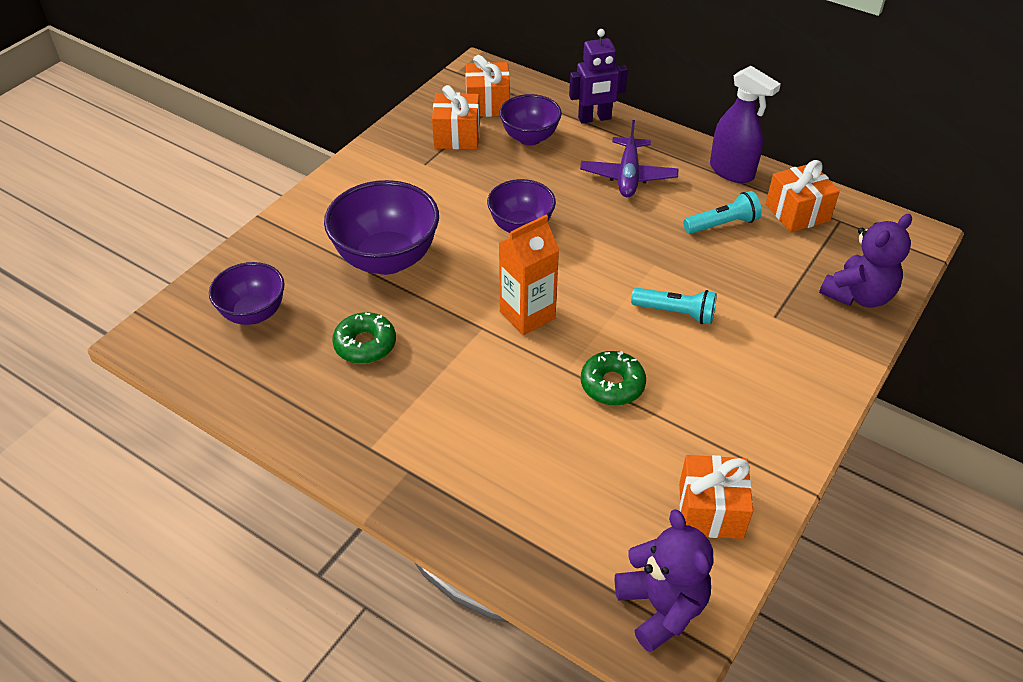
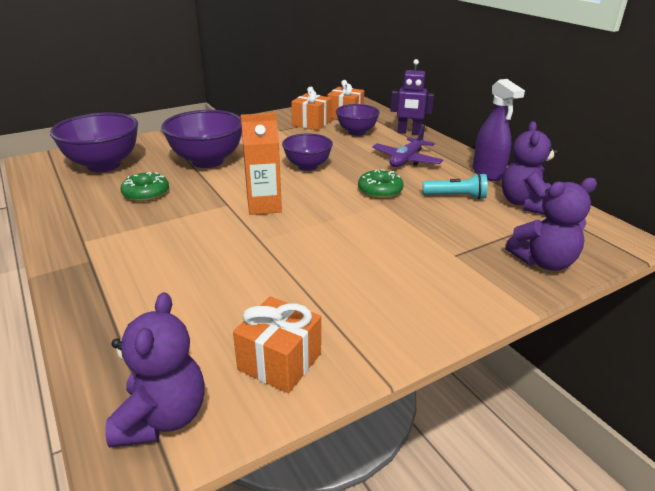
camera: 25 degrees right, 15 degrees down
(253, 313) = (104, 165): purple bowl -> purple bowl, size x1.60
(612, 384) = (283, 257): green donut -> green donut (380, 190)
(675, 313) = (373, 232): turquoise flashlight -> none
(797, 212) = (525, 204): orange gift -> purple teddy bear

